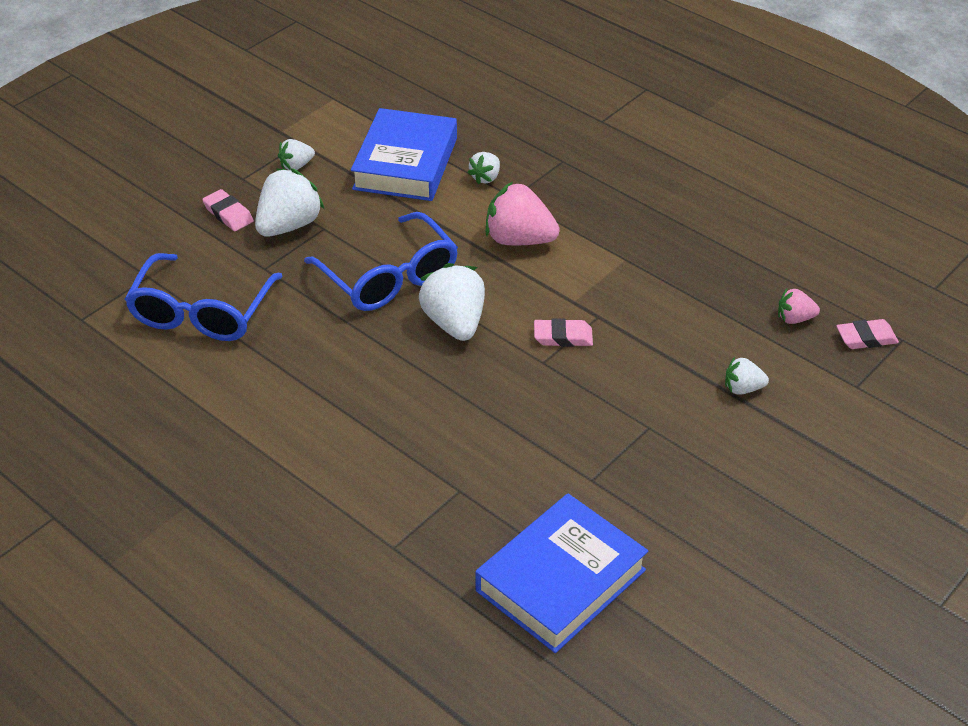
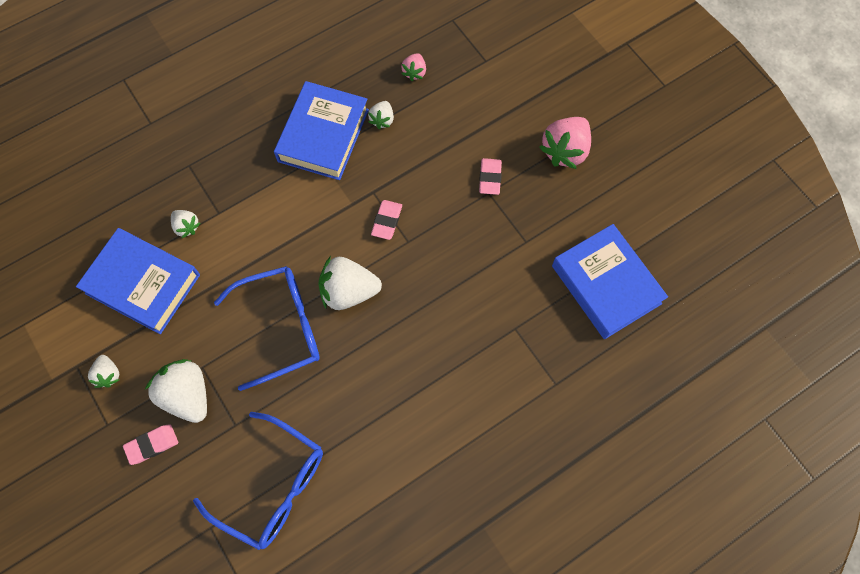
camera: 75 degrees left, 25 degrees up
(519, 240) = (271, 222): pink strawberry -> pink strawberry (565, 151)
(656, 256) = (323, 135): none -> blue book
(743, 388) = (470, 125): white strawberry -> white strawberry (382, 120)
(866, 338) = (445, 39): pink eraser -> pink eraser (490, 178)

